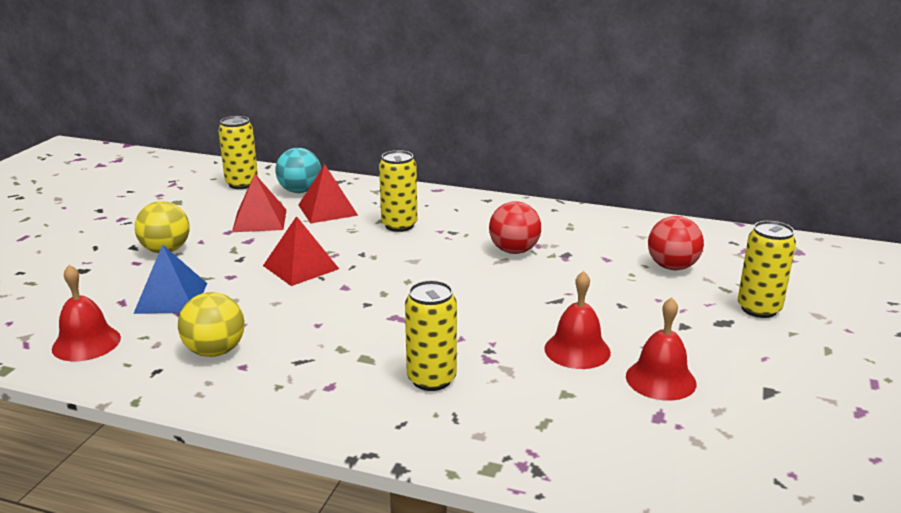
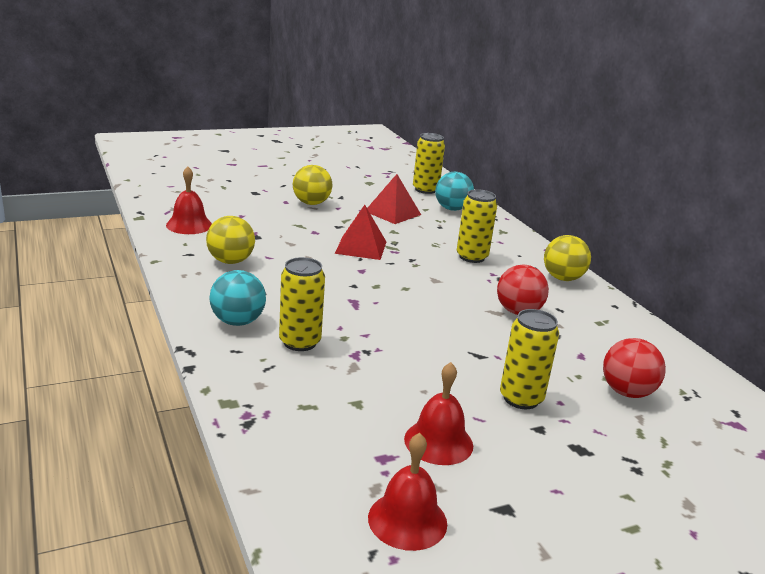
camera: 45 degrees right, 0 degrees up
(171, 298) = (265, 226): blue pyramid -> none
(327, 210) = (445, 227): red pyramid -> none
(347, 400) = (237, 322): none -> turquoise ball
(488, 207) = (562, 278): none -> yellow ball
(577, 350) = (422, 388): red bell -> red bell (407, 520)
(759, 309) = (637, 463): yellow can -> yellow can (521, 398)

